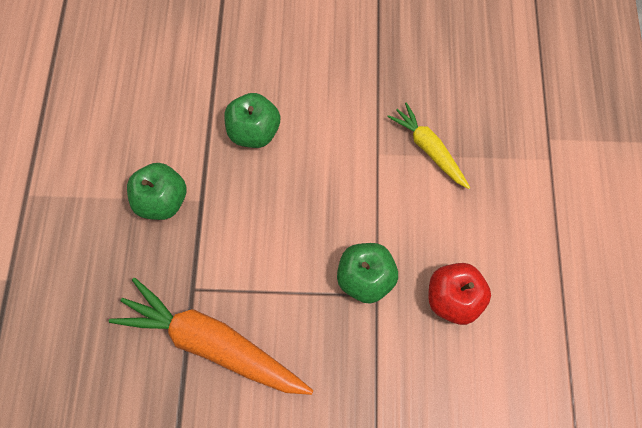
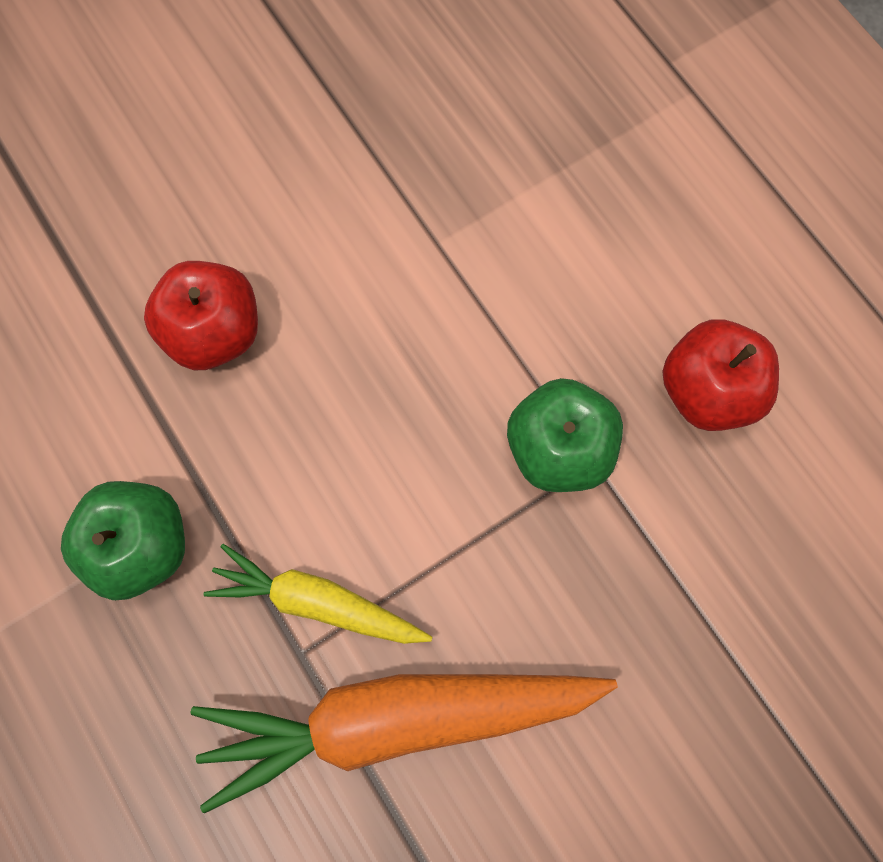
camera: 35 degrees left, 5 degrees up
(254, 132) = (215, 332): green apple -> red apple
(429, 149) = (509, 186): yellow carrot -> yellow carrot (318, 602)

